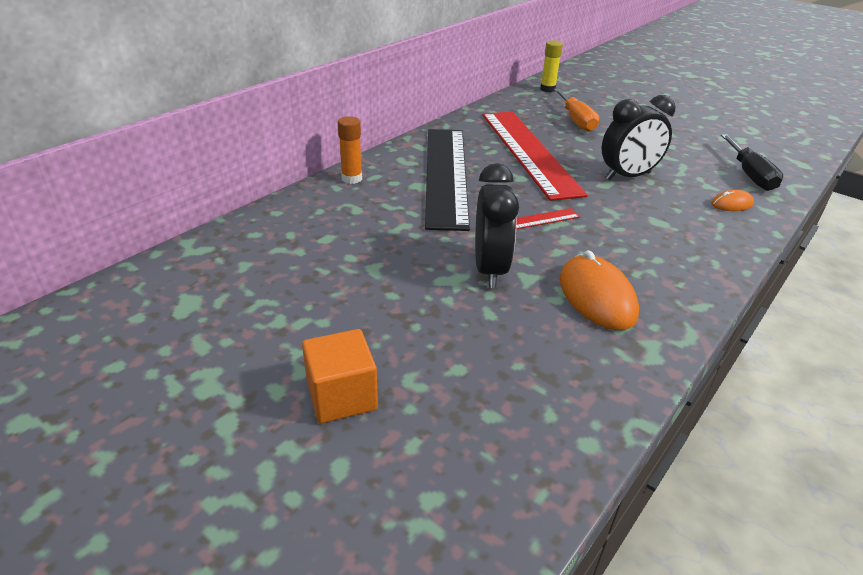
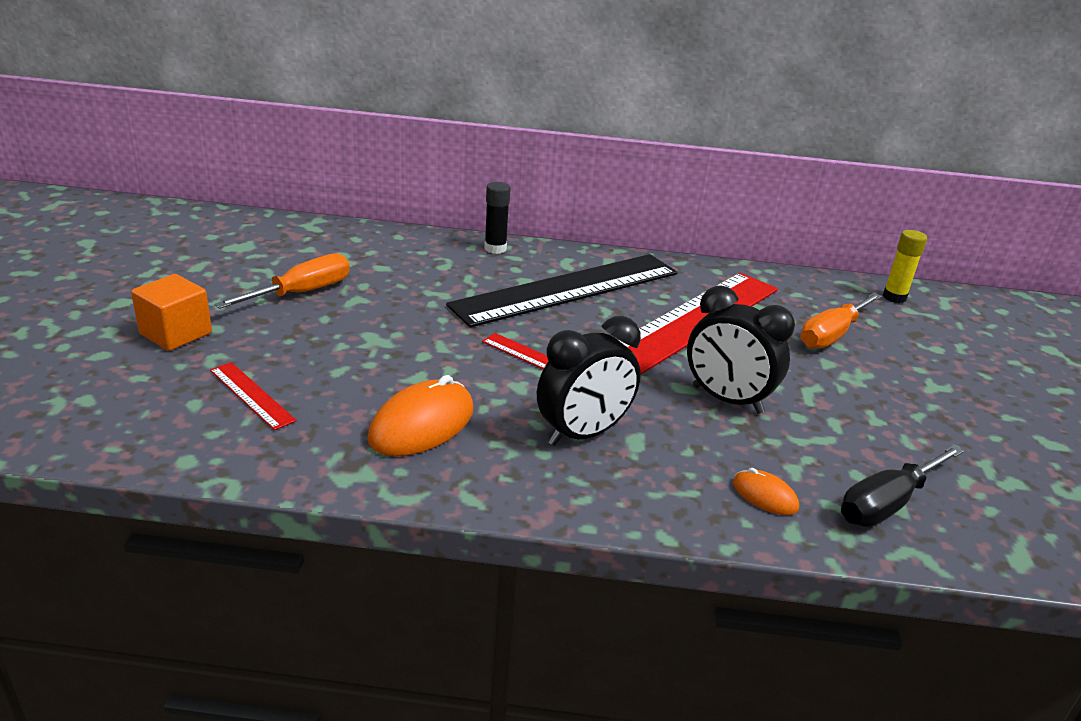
camera: 55 degrees right, 5 degrees down
(332, 293) = (302, 293): none -> orange screwdriver
(352, 179) = (495, 248): orange glue stick -> black glue stick
(490, 269) = (411, 354): black clock -> black clock (583, 434)
(499, 374) = (251, 395): none -> red ruler

